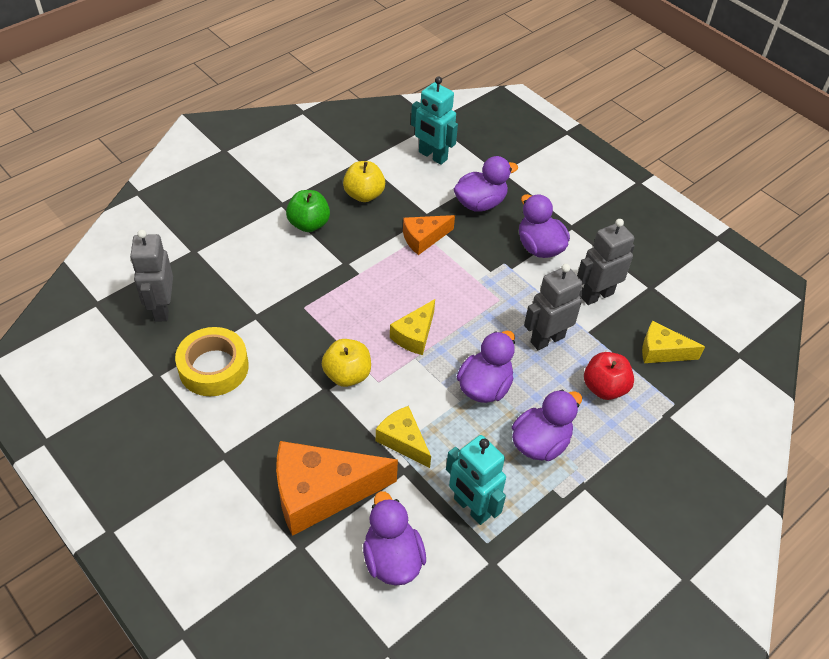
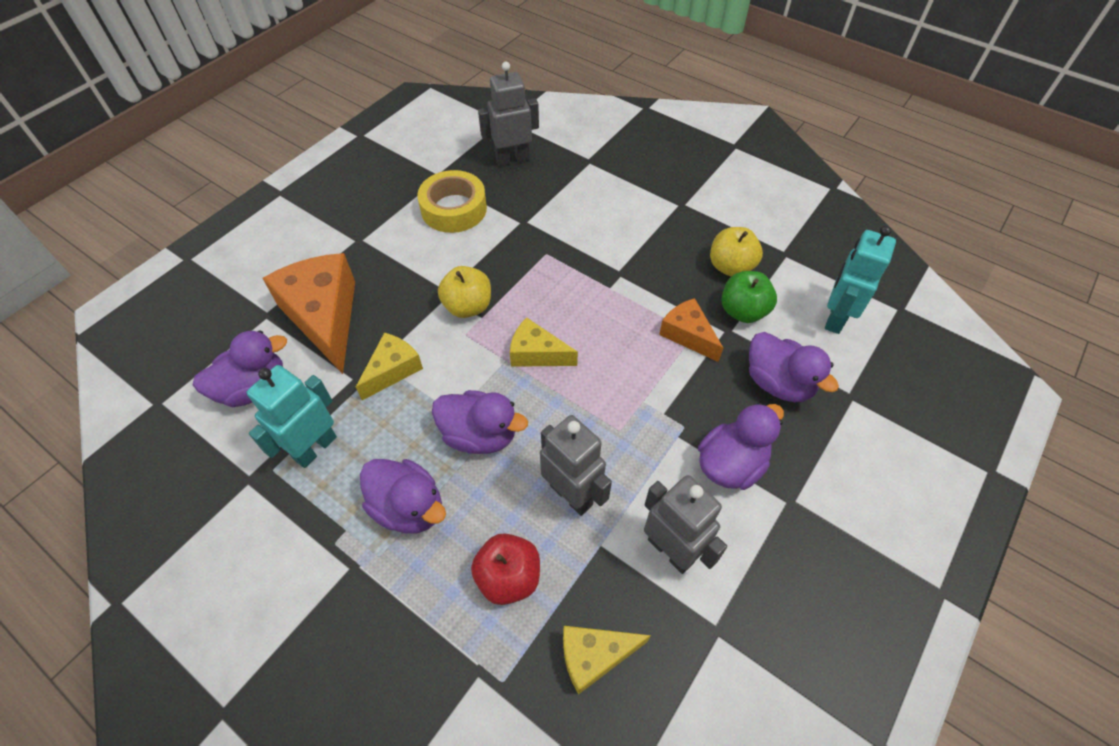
camera: 80 degrees right, 5 degrees up
(309, 224) = (662, 231): green apple -> green apple (743, 311)
(662, 351) = (594, 656): yellow cheese -> yellow cheese turned 105 degrees counterclockwise

